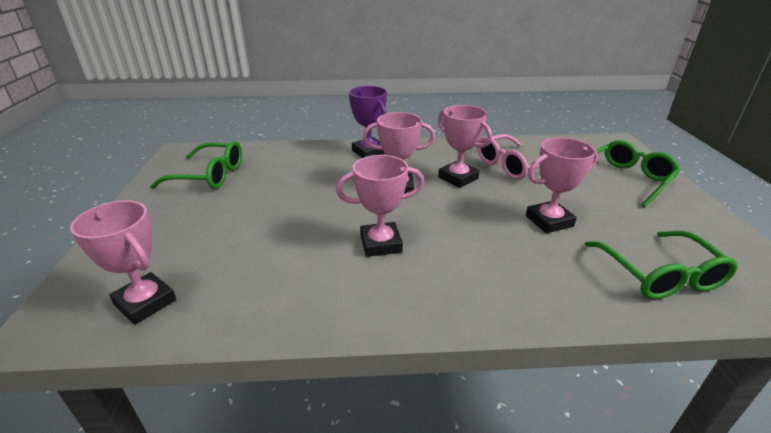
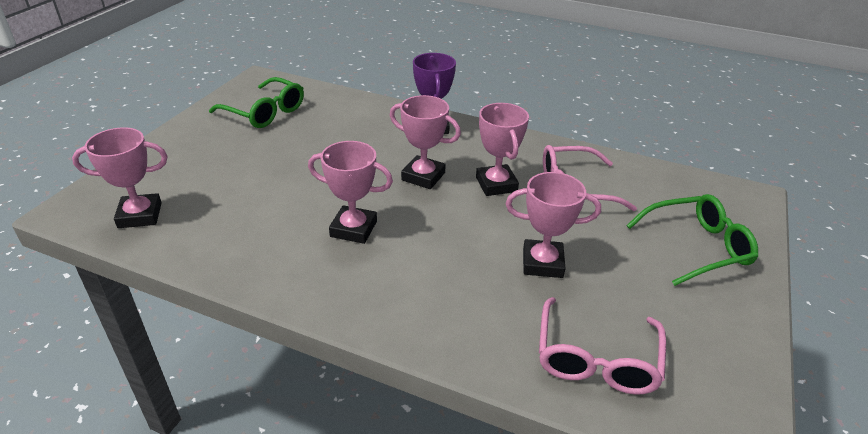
camera: 25 degrees right, 5 degrees up
(145, 302) = (140, 215): pink trophy -> pink trophy turned 75 degrees counterclockwise
(660, 275) = (596, 359): green glasses -> pink glasses

